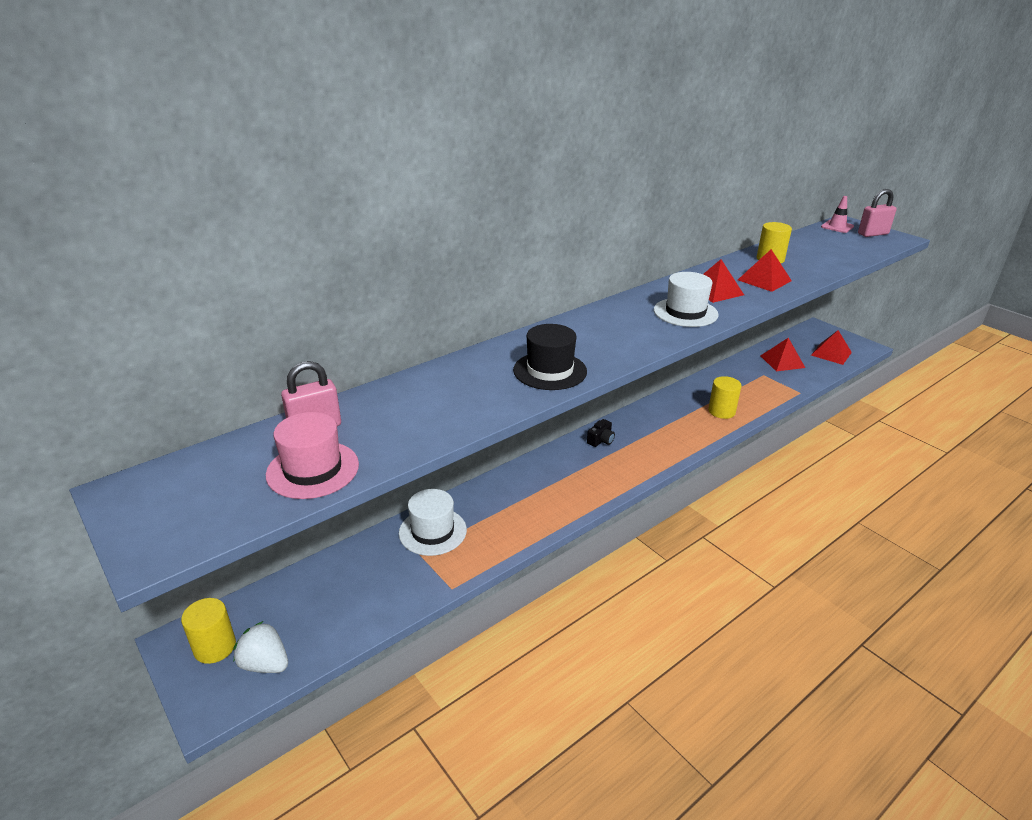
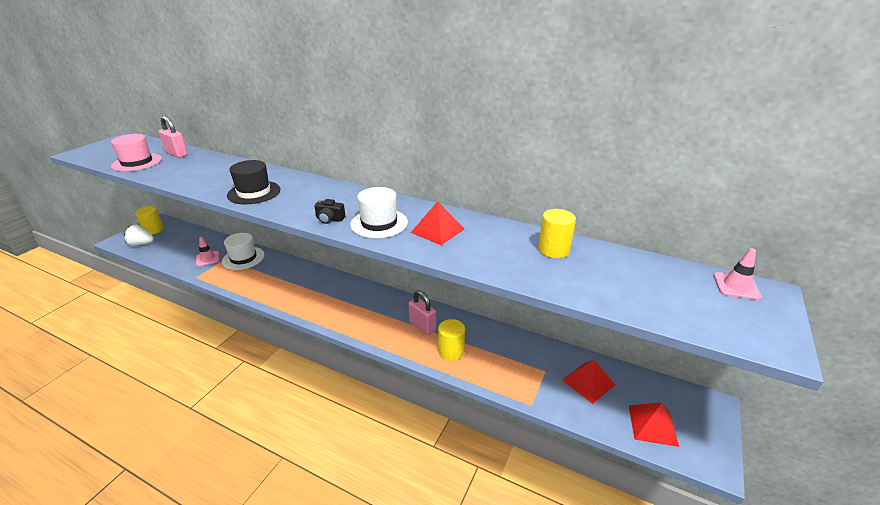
camera: 65 degrees right, 0 degrees up
(265, 664) = (142, 244): white strawberry -> white strawberry turned 90 degrees counterclockwise
(401, 571) = (207, 259): none -> pink traffic cone
(601, 440) = (366, 295): black camera -> black camera (329, 219)
(764, 280) = (489, 252): red pyramid -> none
(873, 234) = (754, 318): pink padlock -> pink padlock (422, 326)

